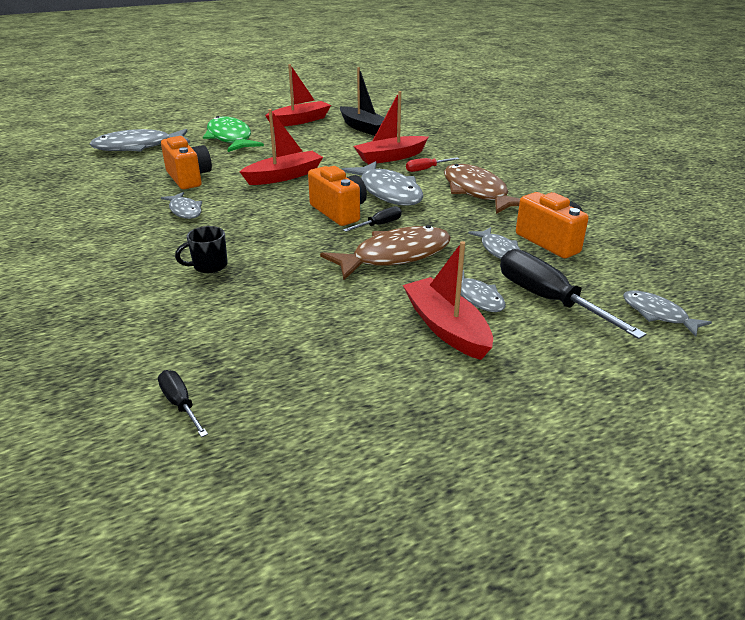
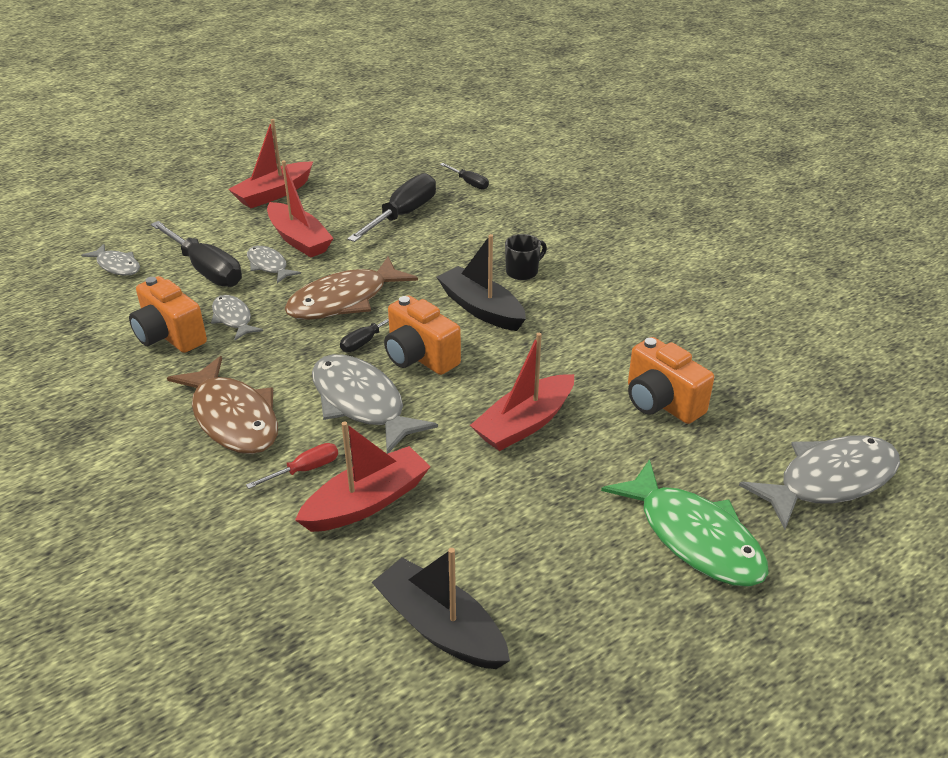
camera: 170 degrees right, 5 degrees up
(185, 210) = (609, 339): grey fish -> none
(271, 238) = (481, 309): none -> black boat
(300, 121) = (599, 648): red boat -> red boat (274, 194)
(306, 351) = (402, 215): none -> black screwdriver

